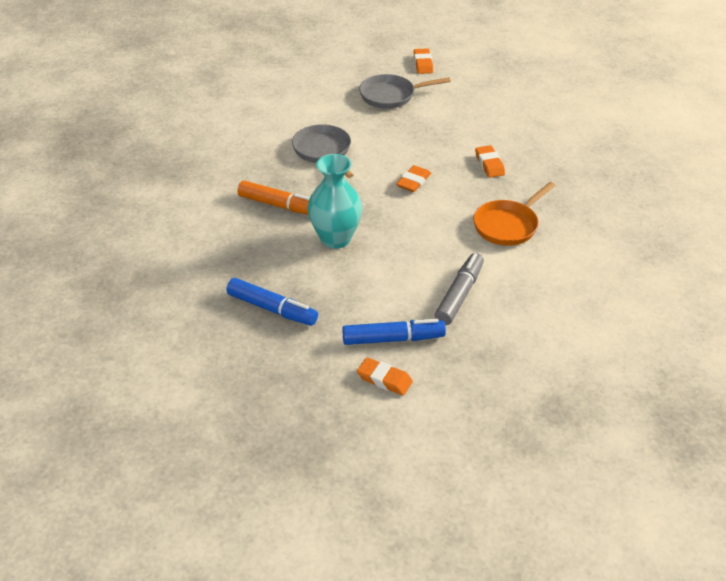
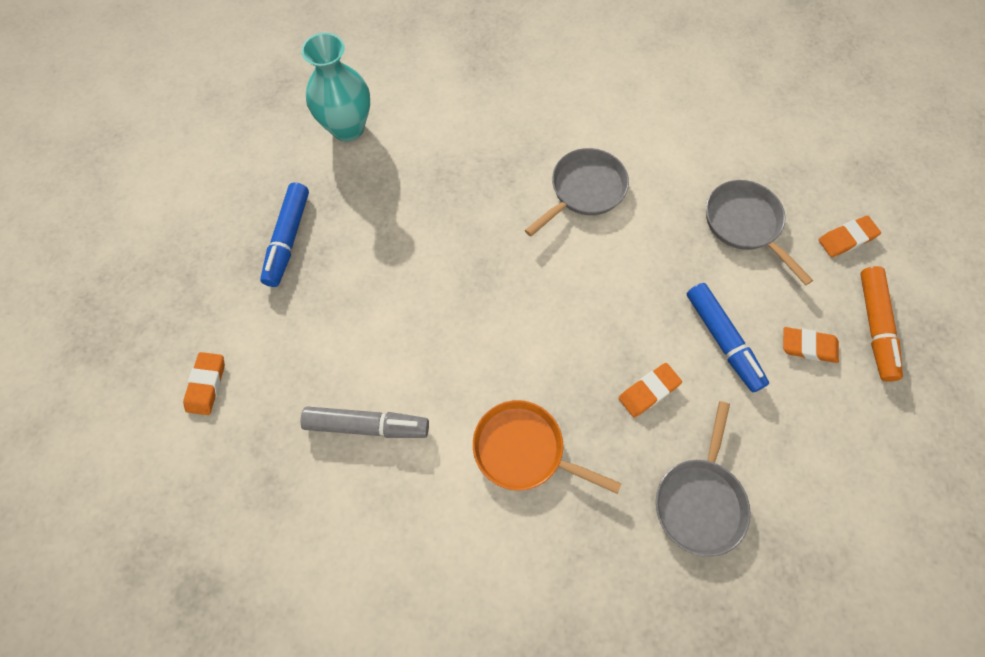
camera: 70 degrees right, 25 degrees up
(280, 206) = (462, 184): orange marker -> orange marker (874, 327)
(335, 239) = (424, 259): turquoise vase -> turquoise vase (347, 128)
(393, 339) = (272, 374): blue marker -> blue marker (722, 340)
(413, 182) = (568, 308): orange eraser -> orange eraser (808, 347)
(568, 164) = (699, 501): none -> grey pan

